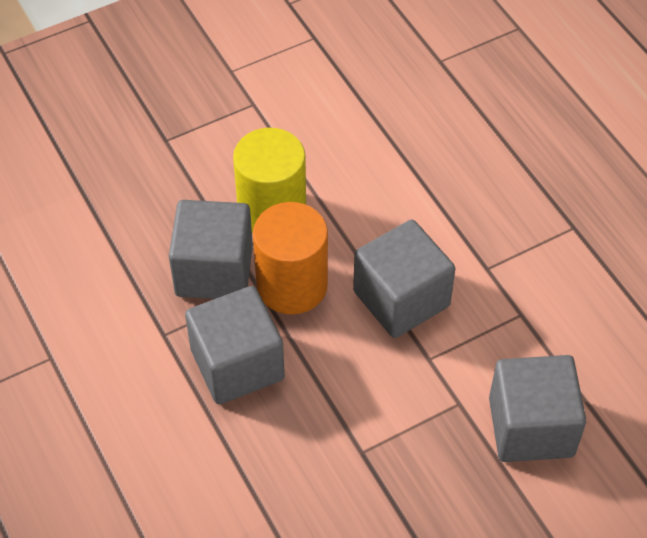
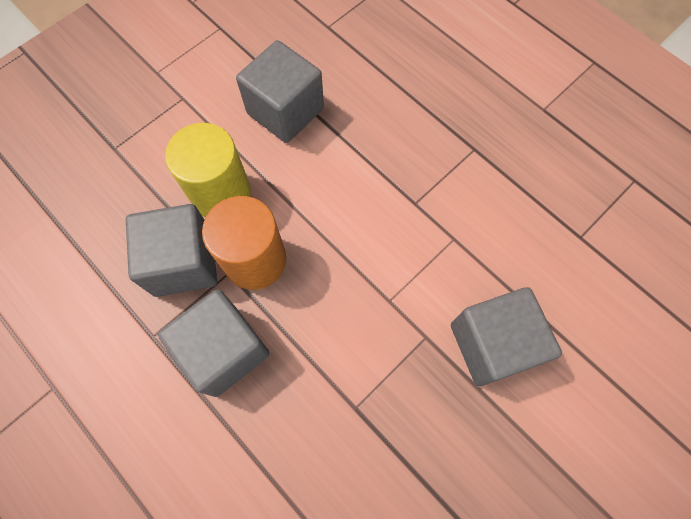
camera: 15 degrees left, 15 degrees up
(401, 299) = (351, 249): grey cube -> grey cube (285, 111)

